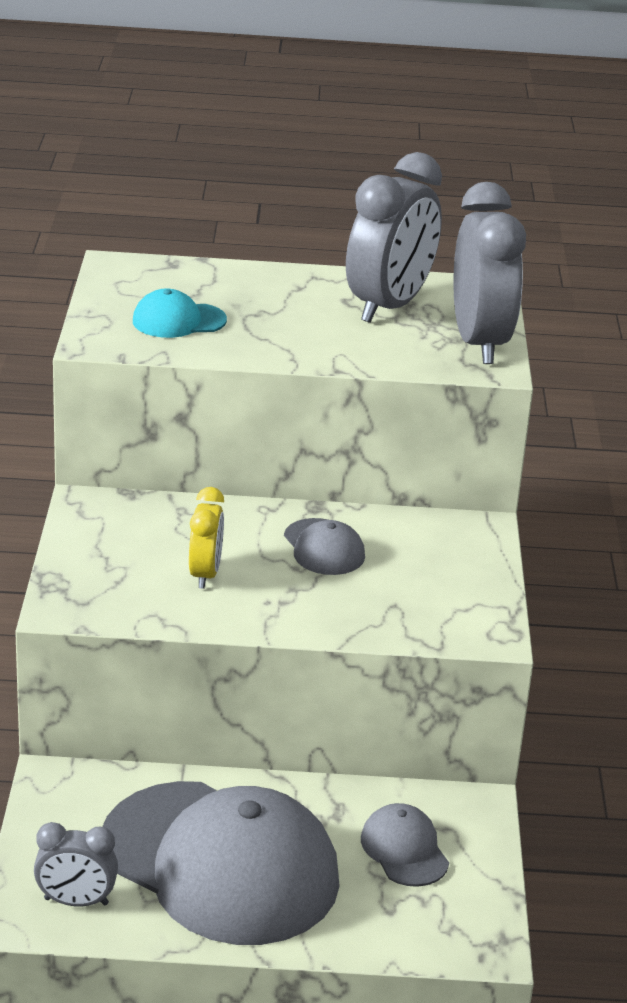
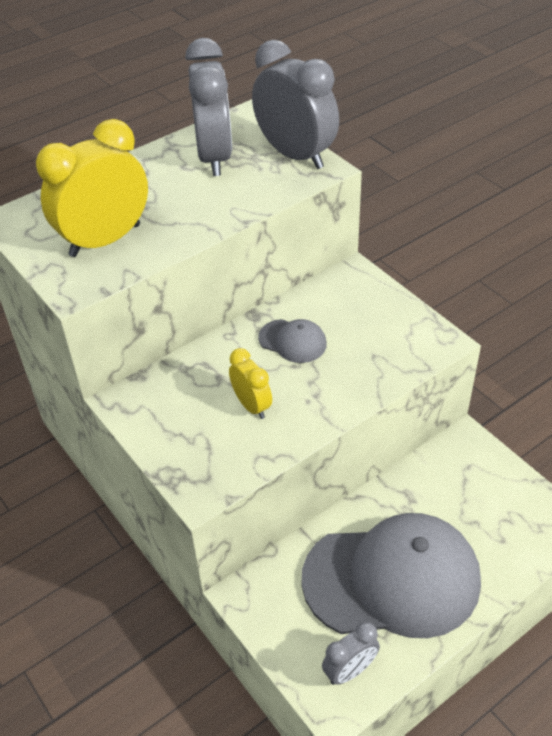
camera: 35 degrees left, 15 degrees up
(178, 321) = (105, 240): turquoise cap -> yellow clock
(404, 850) = (466, 495): grey cap -> none

